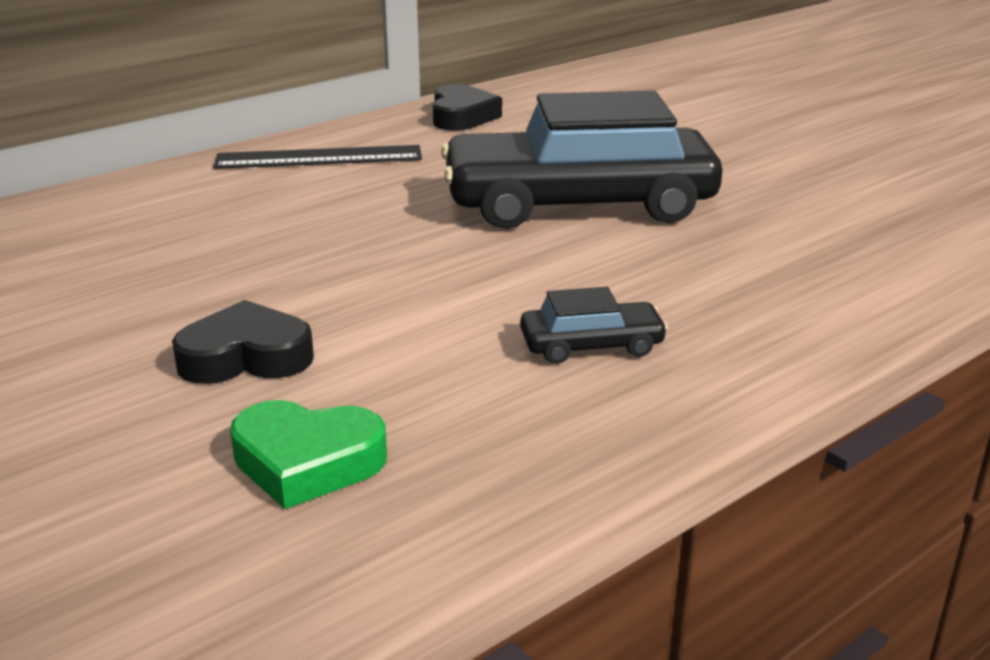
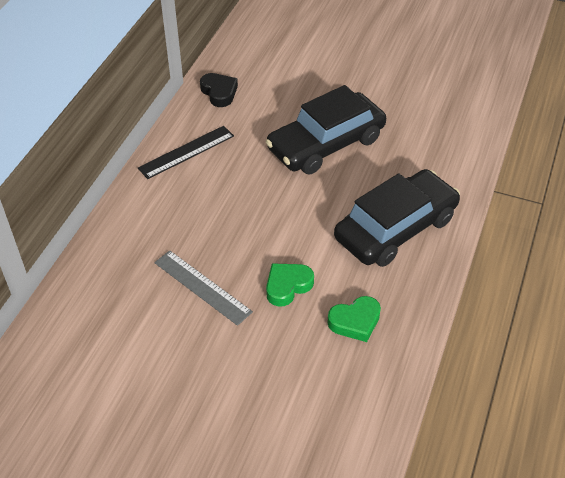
camera: 30 degrees left, 20 degrees up
(93, 307) = (202, 287): none -> grey ruler
(246, 357) = (287, 286): black heart -> green heart
(591, 345) = (395, 228): black car -> black car, size x2.45

